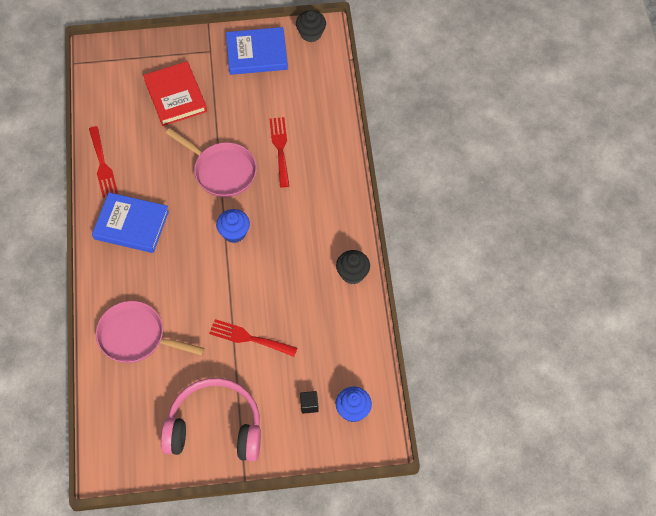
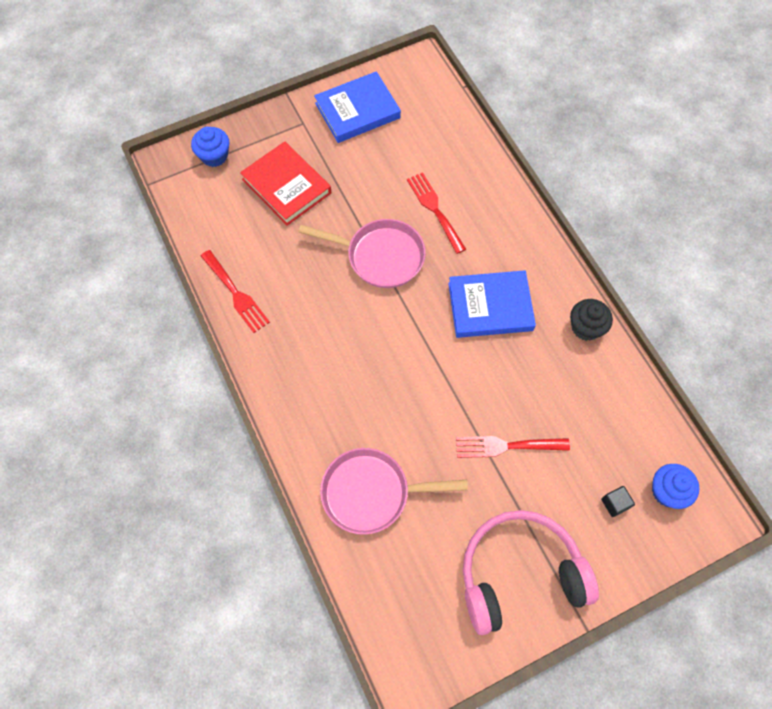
camera: 20 degrees left, 5 degrees up
(131, 225) = (303, 355): blue book -> blue book (490, 306)
(234, 232) = (428, 324): blue cupcake -> blue cupcake (214, 156)
(311, 33) = (407, 71): black cupcake -> none

